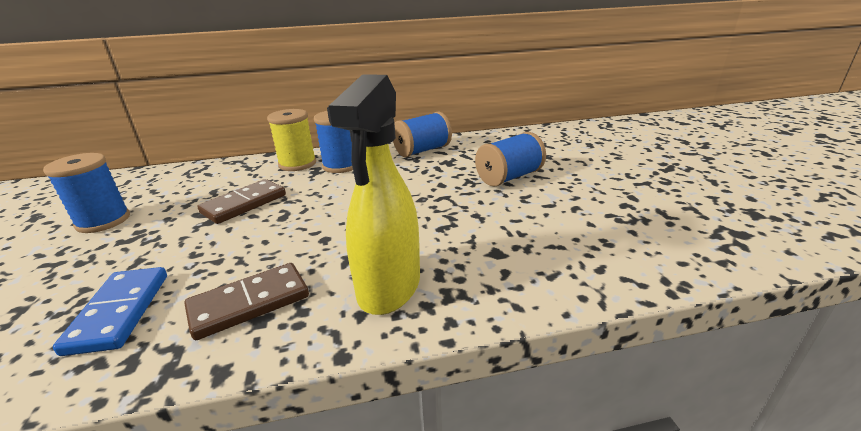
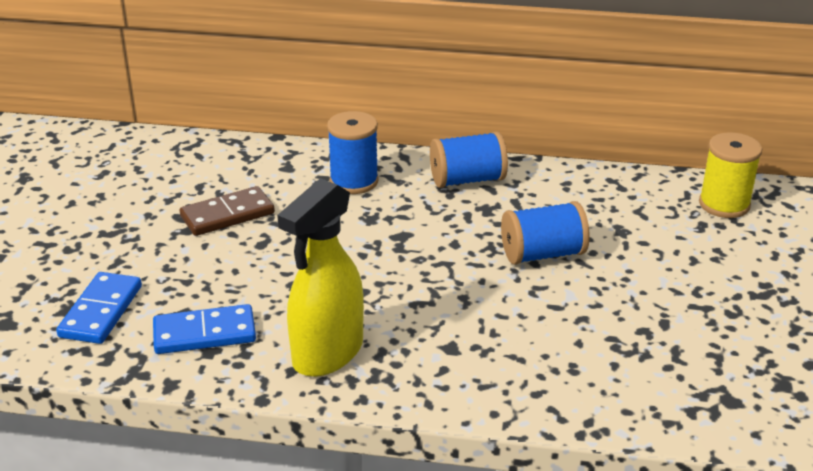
camera: 20 degrees right, 5 degrees up
(103, 221) = (88, 202): blue spool -> none
(249, 303) = (204, 333): brown domino -> blue domino
(297, 164) = (304, 165): yellow spool -> yellow spool (724, 204)

